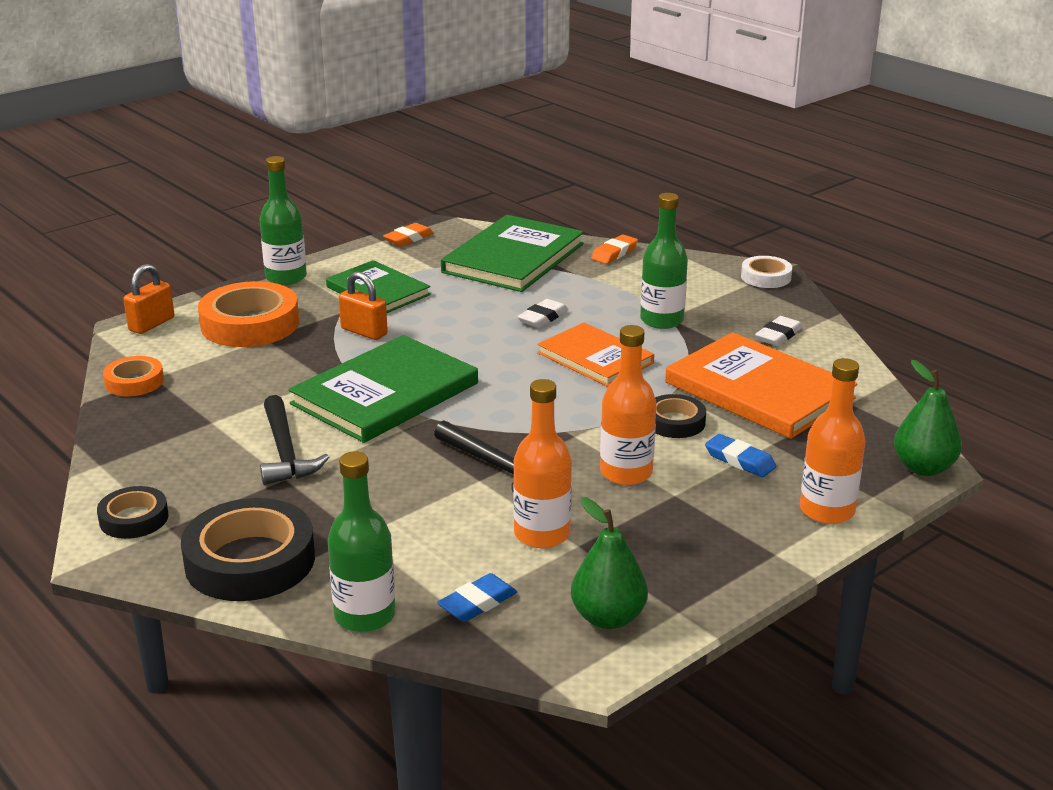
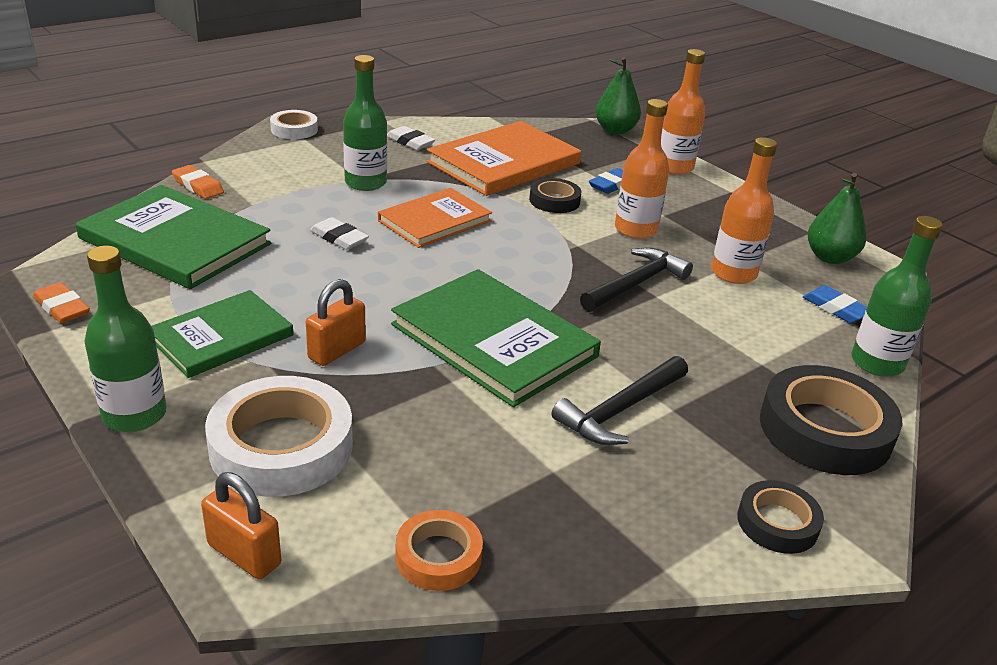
camera: 90 degrees left, 5 degrees up
(250, 324) = (281, 446): orange tape -> white tape
(285, 452) = (620, 410): black hammer -> black hammer turned 150 degrees clockwise

